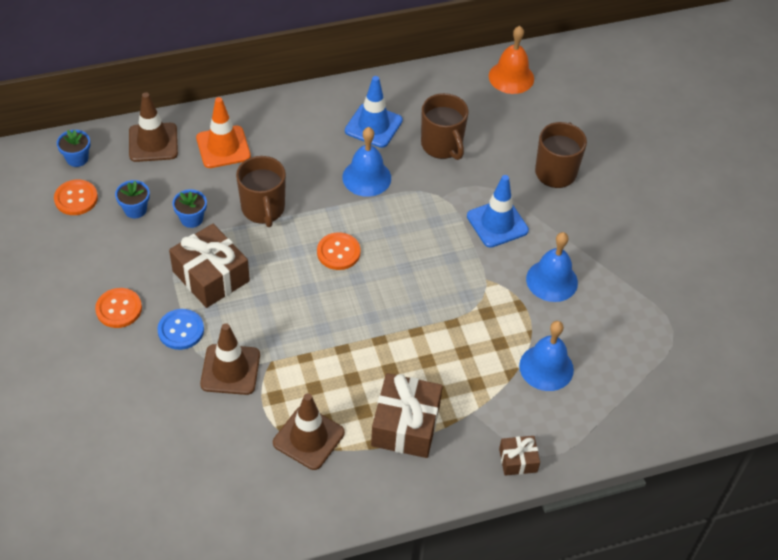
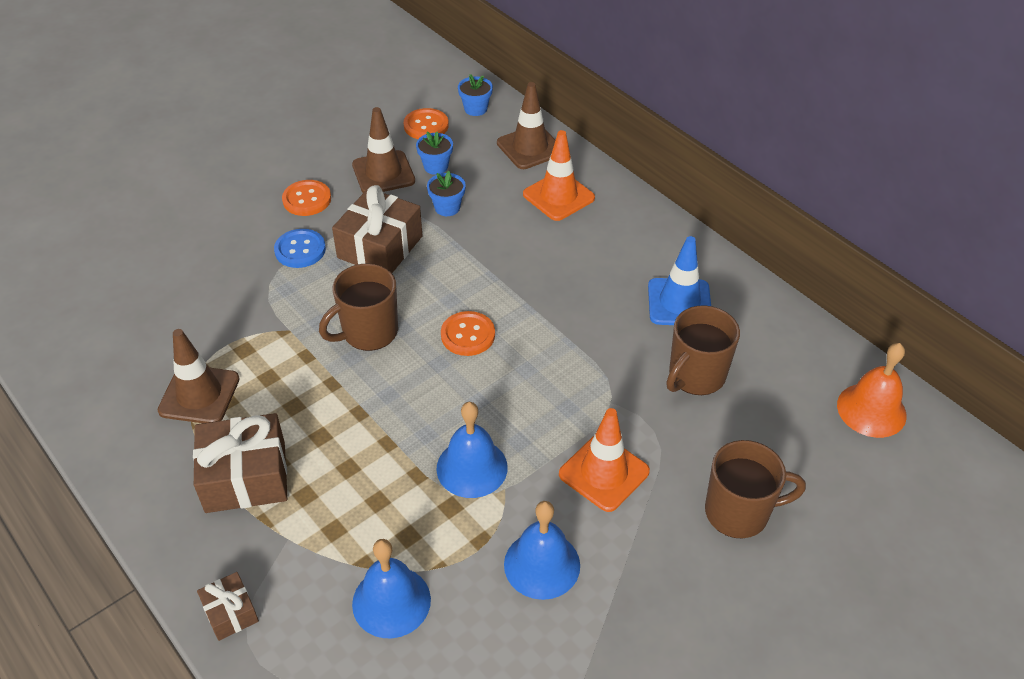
camera: 70 degrees right, 5 degrees down
(230, 370) = (265, 303): brown traffic cone -> brown traffic cone (383, 173)
(263, 209) = (492, 254): brown mug -> brown mug (368, 332)
(366, 177) = (594, 323): blue bell -> blue bell (472, 467)
(497, 223) = (604, 473): blue traffic cone -> orange traffic cone

